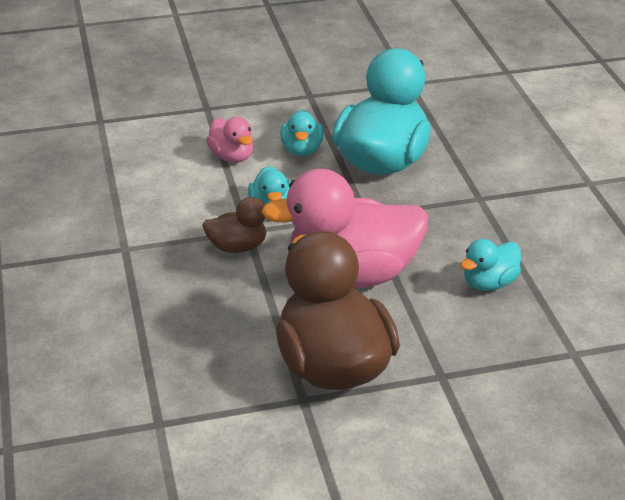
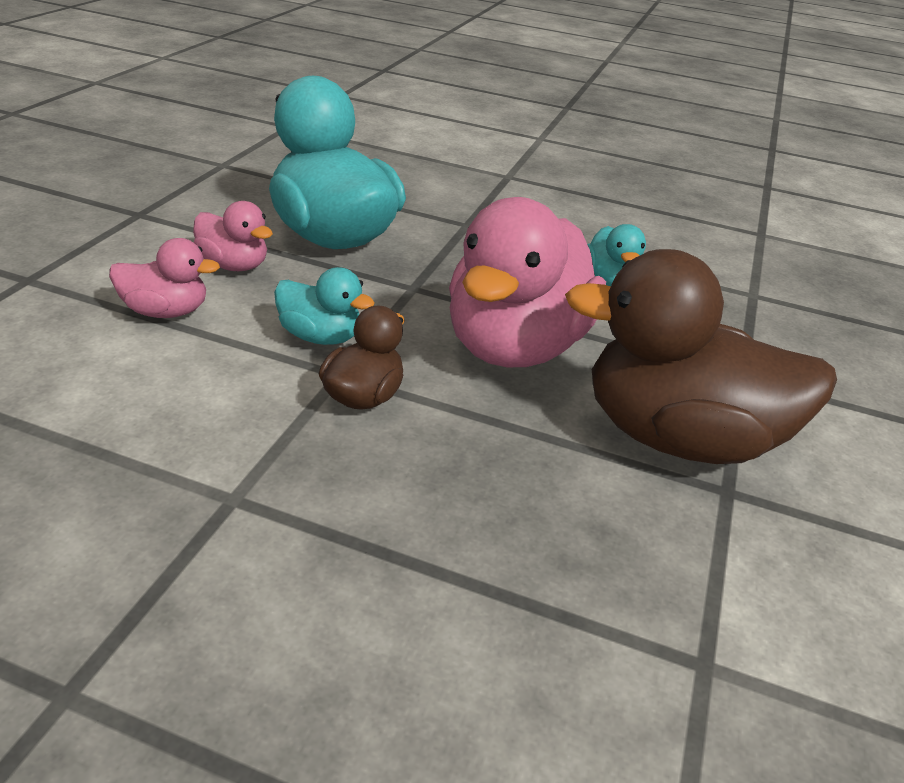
camera: 60 degrees left, 0 degrees up
(302, 150) = (234, 265): turquoise duck -> pink duck

